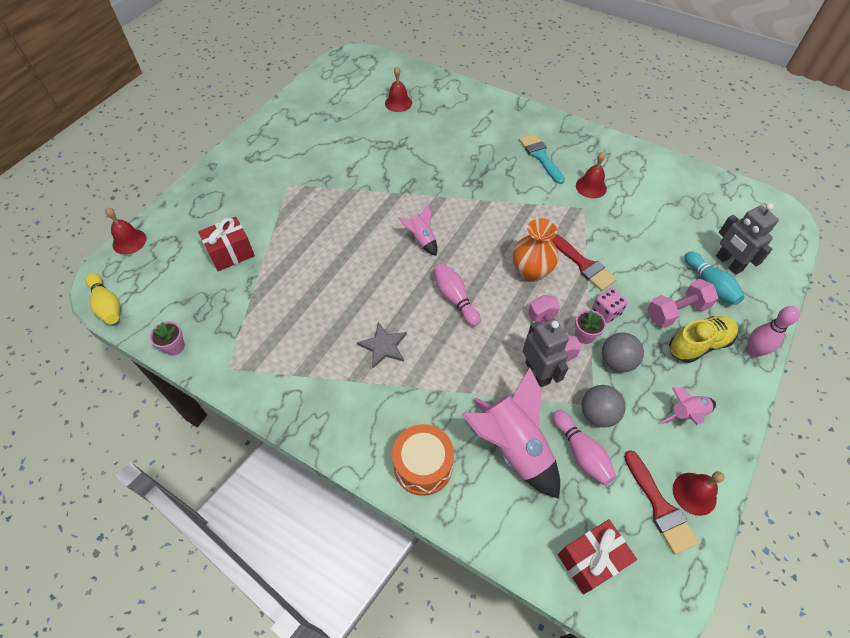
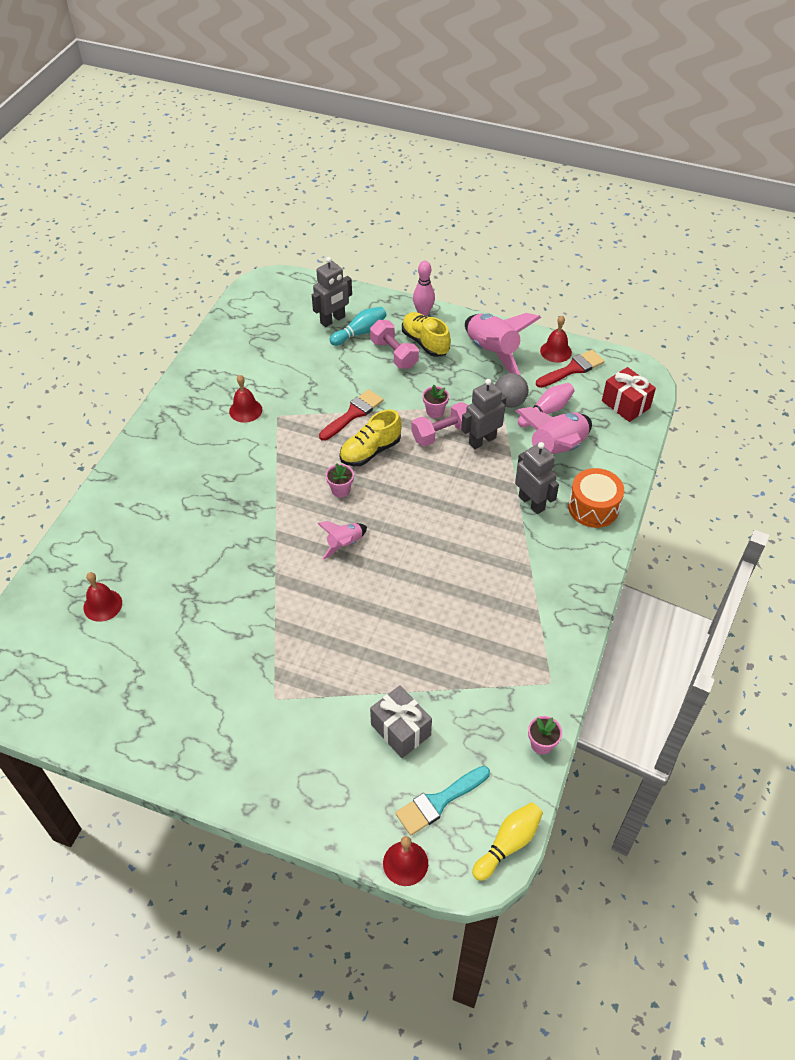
camera: 100 degrees left, 5 degrees down
(231, 253) = (401, 730): red gift -> grey gift
(383, 346) = (487, 554): grey star -> none
(441, 402) = (531, 503): none -> grey robot
(455, 299) = (417, 506): pink bowling pin -> none
(484, 244) = (340, 490): none -> pink flower pot
(531, 272) = (370, 451): orange vase -> yellow shoe
(540, 156) = (200, 453): turquoise brush -> turquoise brush (439, 802)
(606, 312) = (406, 398): pink dice -> none
(617, 361) = (456, 391): grey ball -> none
(686, 414) = (492, 352): pink rocket -> pink rocket, size x1.93

